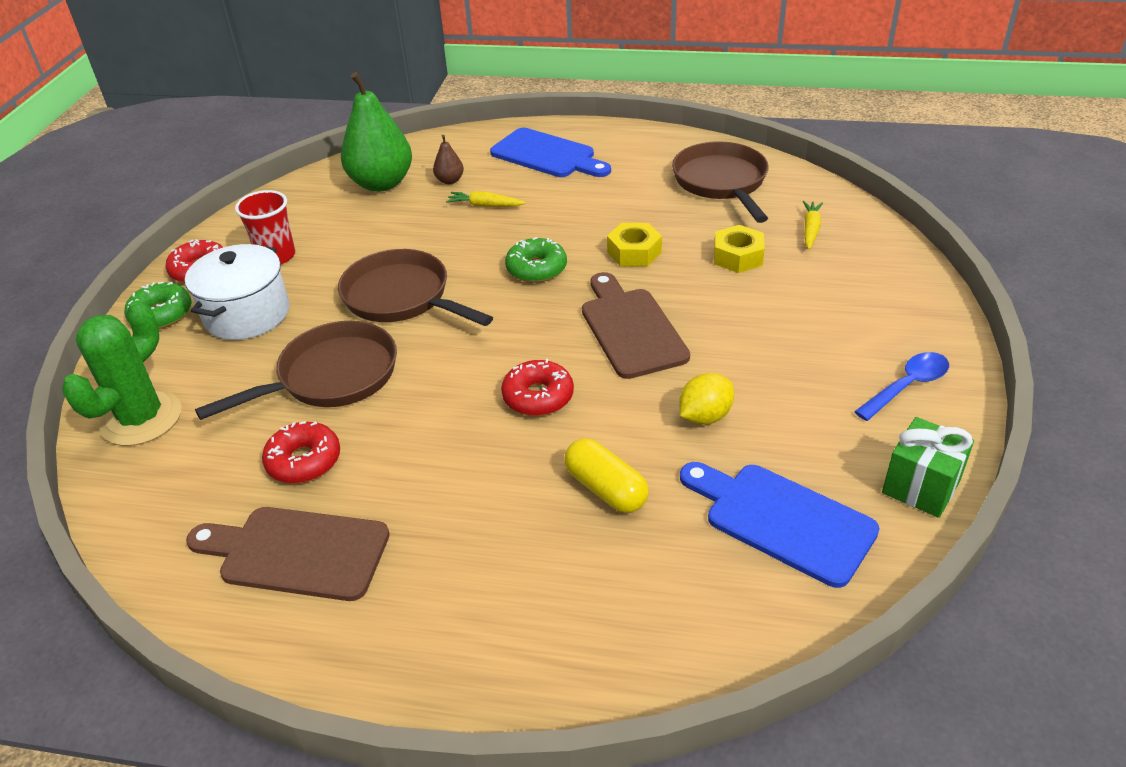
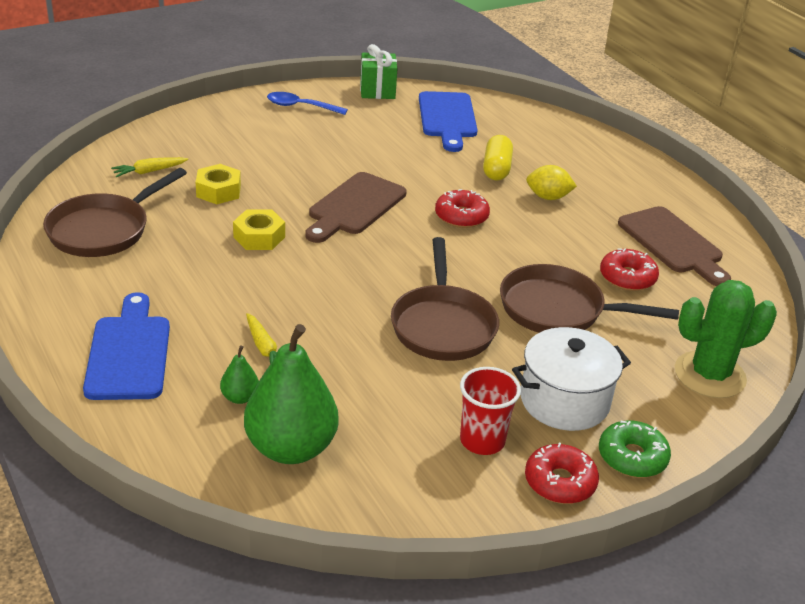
camera: 135 degrees left, 5 degrees down
(450, 180) = (240, 397): brown pear -> green pear
(536, 269) = (331, 274): green donut -> none
(705, 416) = (403, 157): yellow lemon -> yellow lemon (548, 197)

